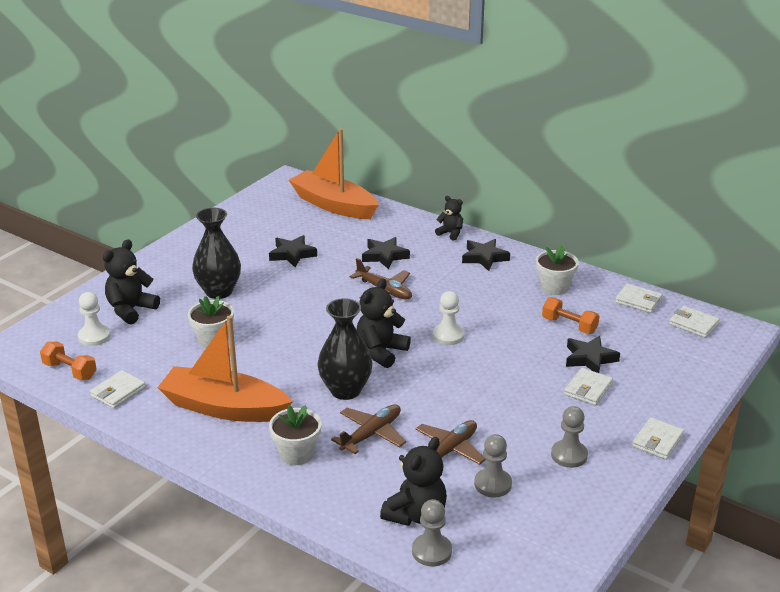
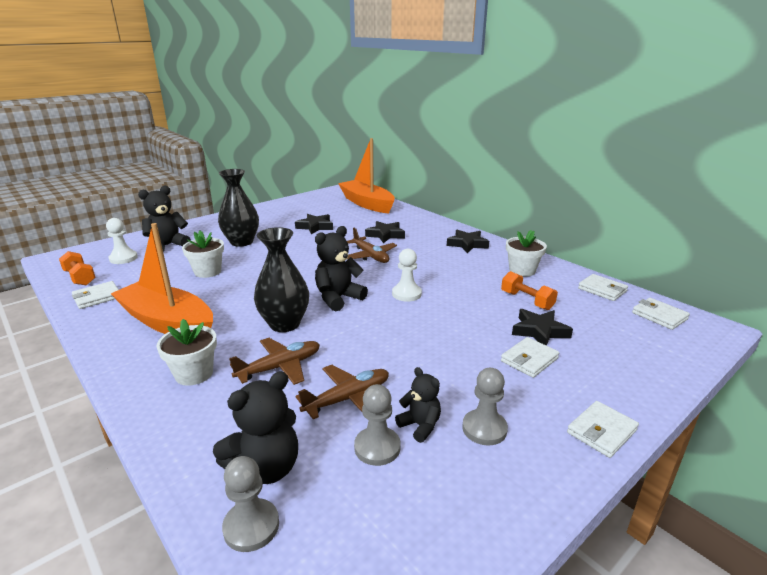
camera: 15 degrees right, 5 degrees down
(450, 233) = (446, 227): black teddy bear -> black teddy bear (420, 426)

